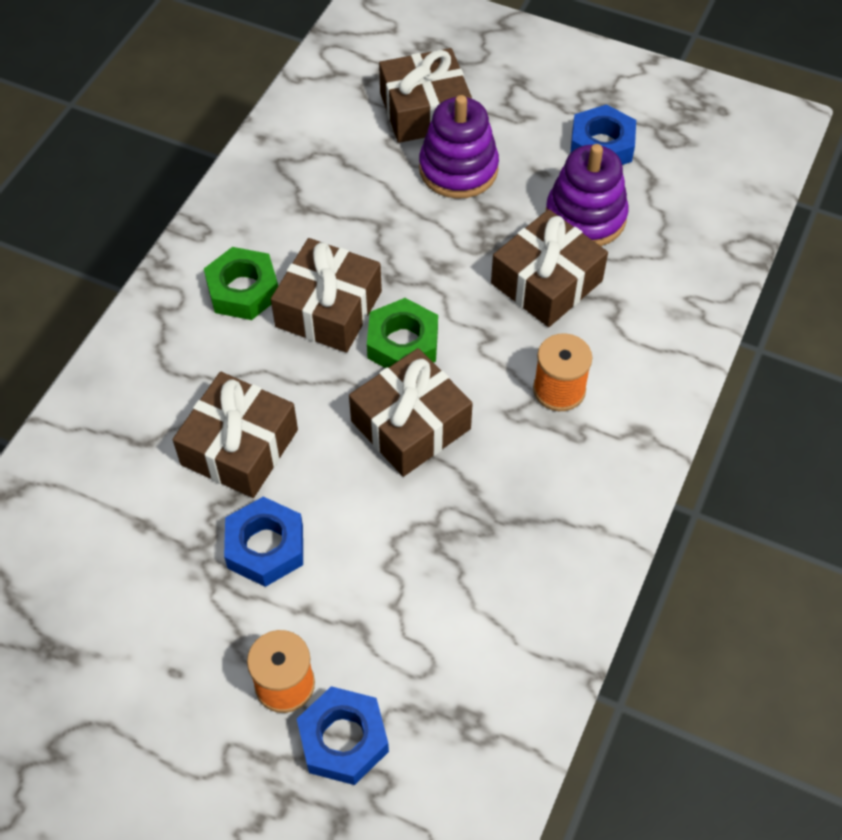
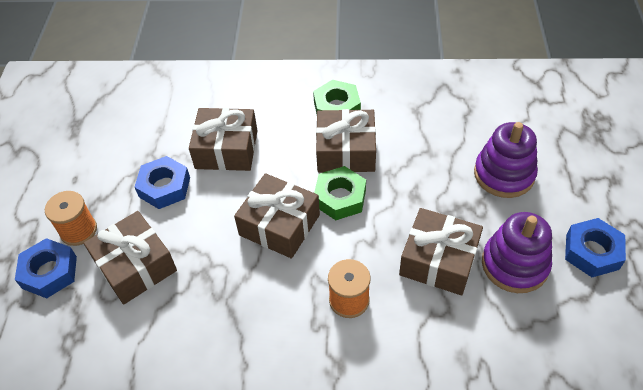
camera: 70 degrees right, 5 degrees down
(424, 111) = (541, 138): brown gift -> brown gift (135, 266)

